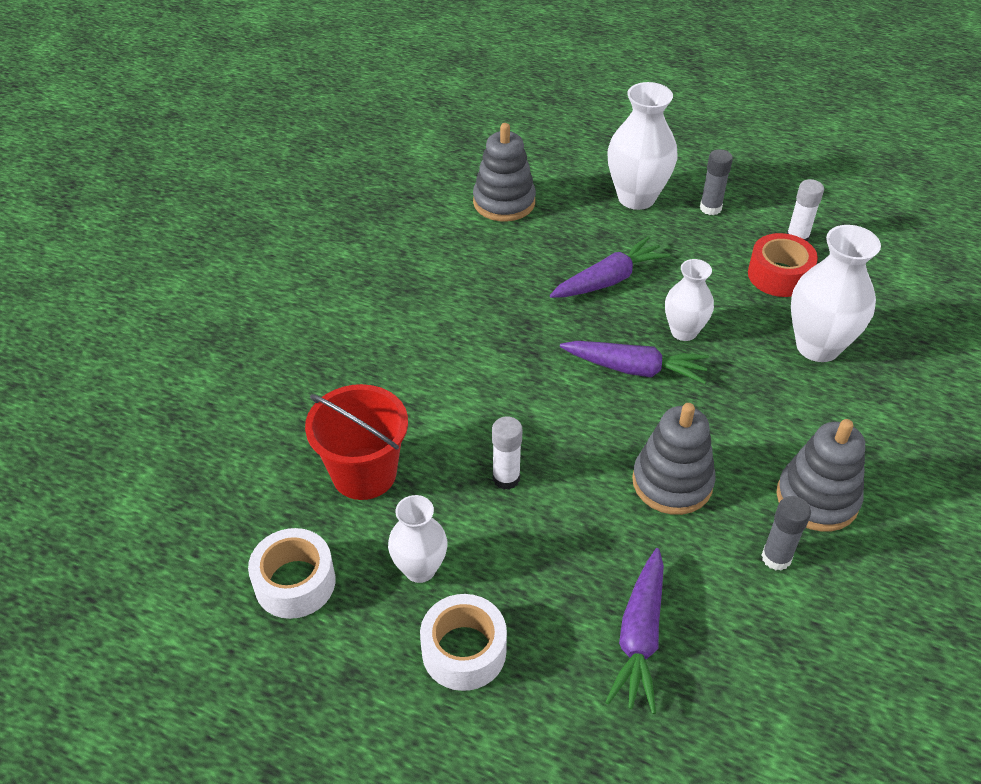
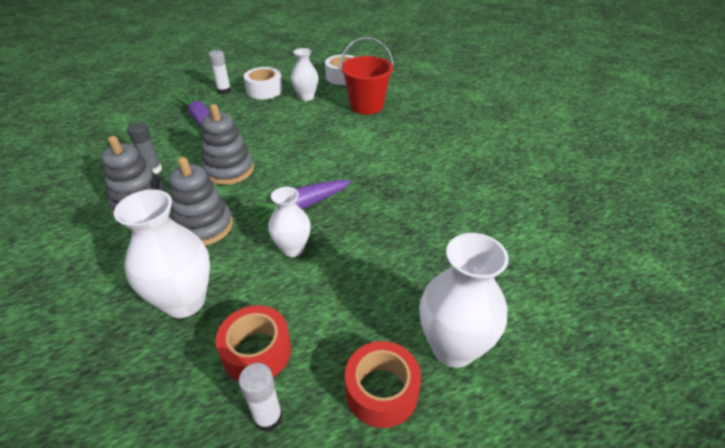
camera: 135 degrees right, 5 degrees down
(504, 202) = (526, 261): grey stacking toy -> grey stacking toy (204, 226)
(506, 478) = (309, 132): white glue stick -> white glue stick (224, 91)
(608, 280) = (379, 251): purple carrot -> none
(710, 208) = (381, 391): grey glue stick -> red tape

